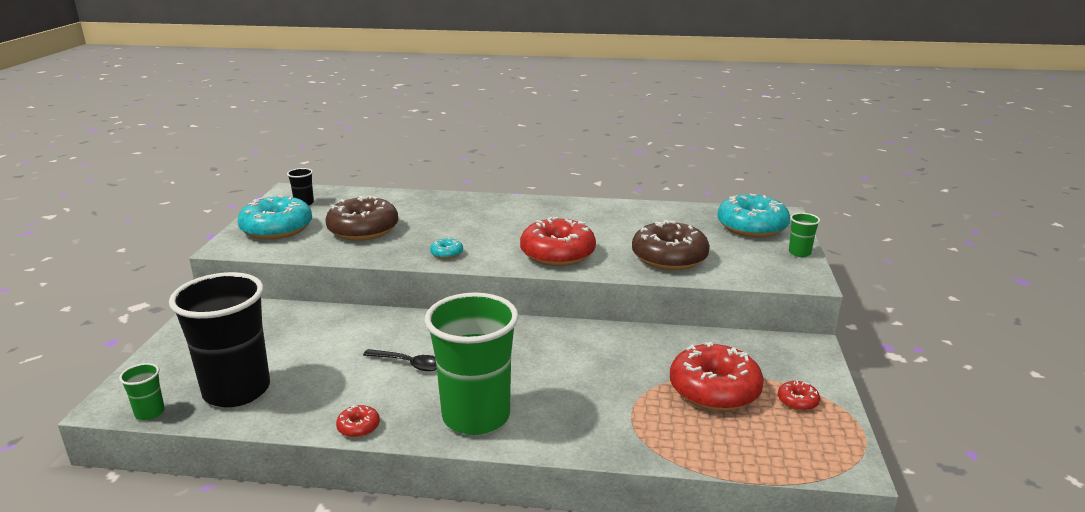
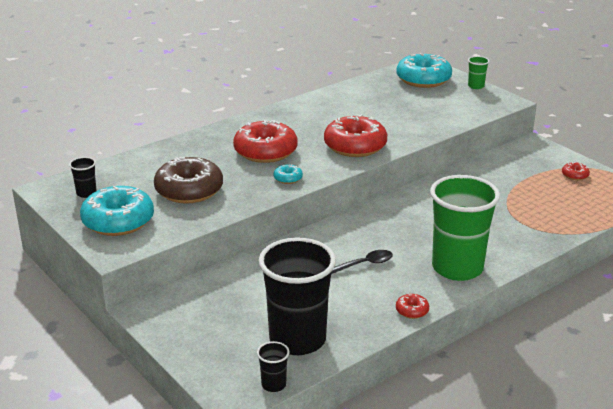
camera: 45 degrees left, 5 degrees up
(150, 413) = (273, 385): green cup -> black cup
(669, 257) = (419, 119): brown donut -> none
(714, 390) = (534, 189): red donut -> red donut (265, 151)

